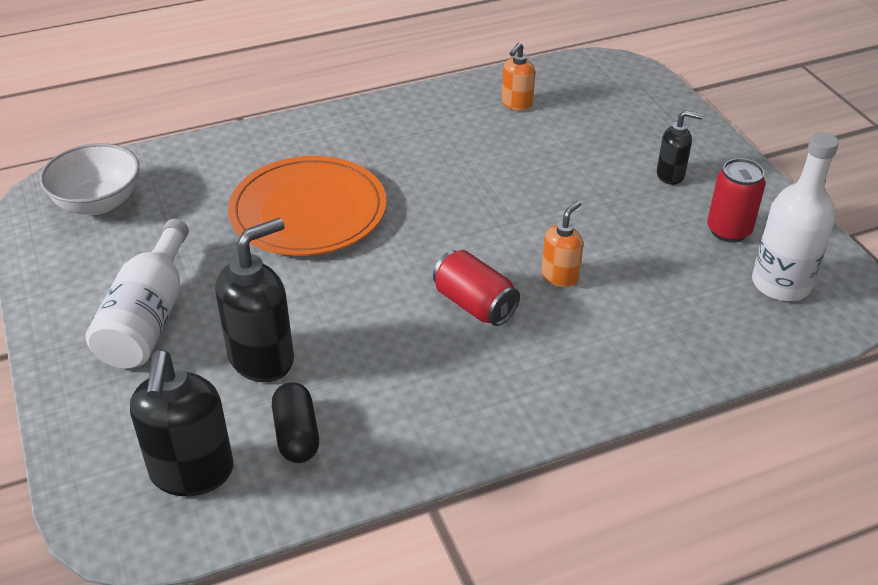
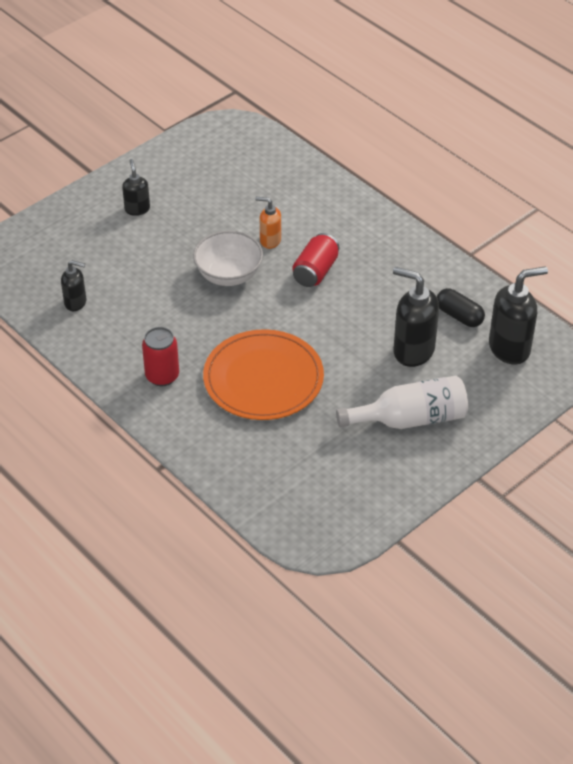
camera: 110 degrees left, 5 degrees up
(98, 203) = (312, 504): white bowl -> white bowl (228, 275)
(296, 434) = (459, 316): black capsule -> black capsule turned 75 degrees clockwise
(516, 104) = (76, 303): orange soap dispenser -> black soap dispenser
(728, 230) = (187, 177): red can -> red can (162, 376)
(781, 284) = (230, 151): white bottle -> none

